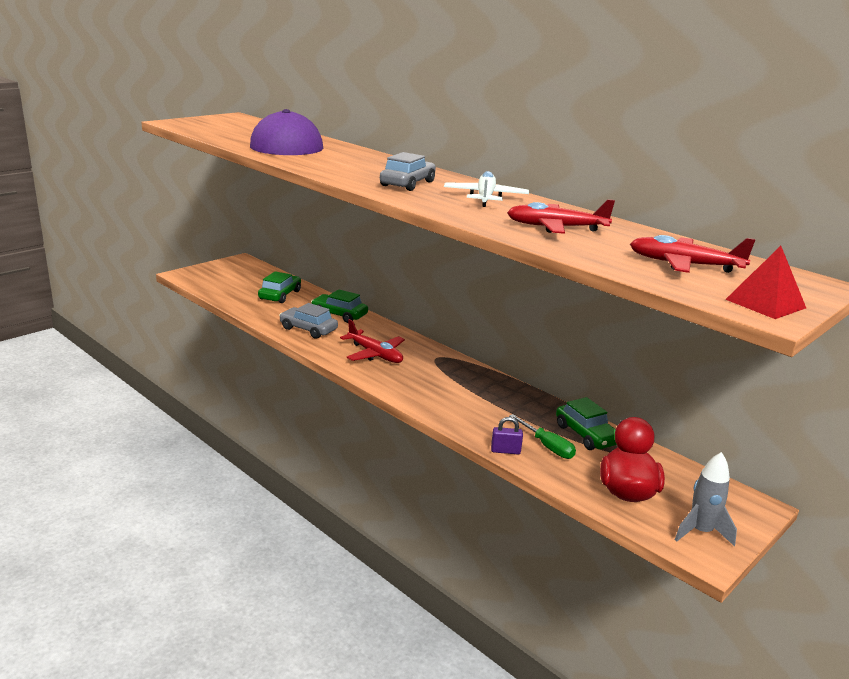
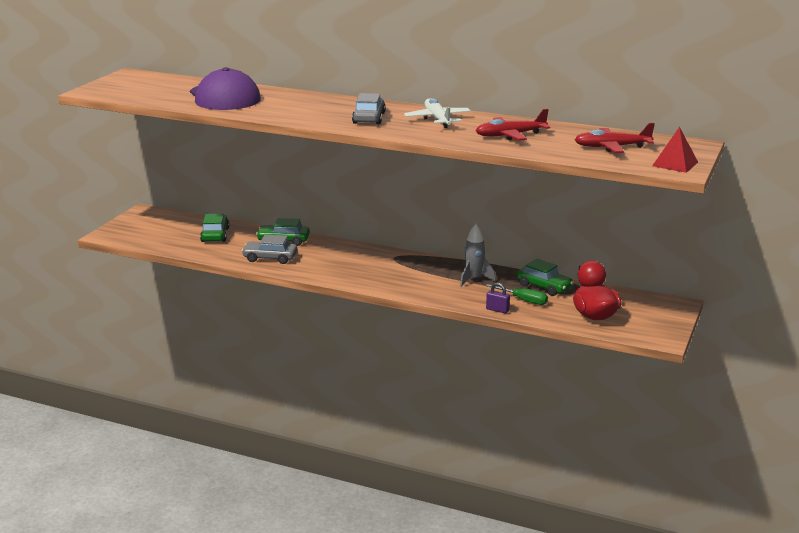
camera: 20 degrees left, 0 degrees up
(375, 354) = (344, 265): red plane -> none
(505, 451) = (497, 310): purple padlock -> purple padlock turned 45 degrees clockwise
(700, 532) = (652, 327): grey rocket -> grey rocket (474, 279)

